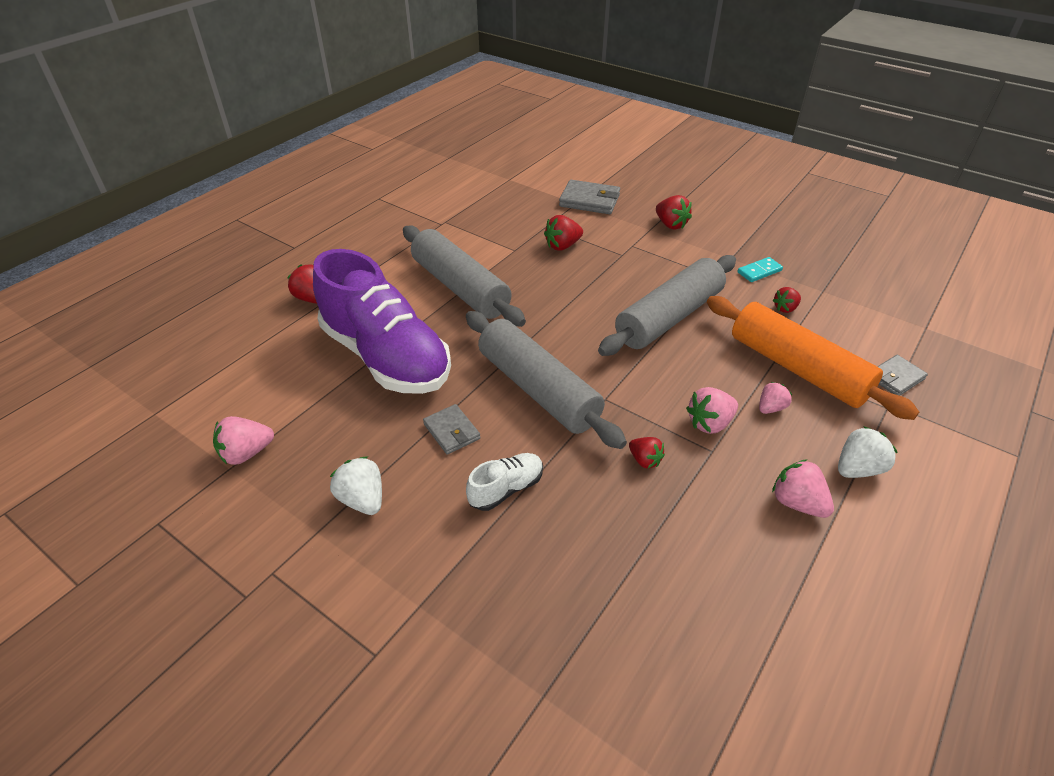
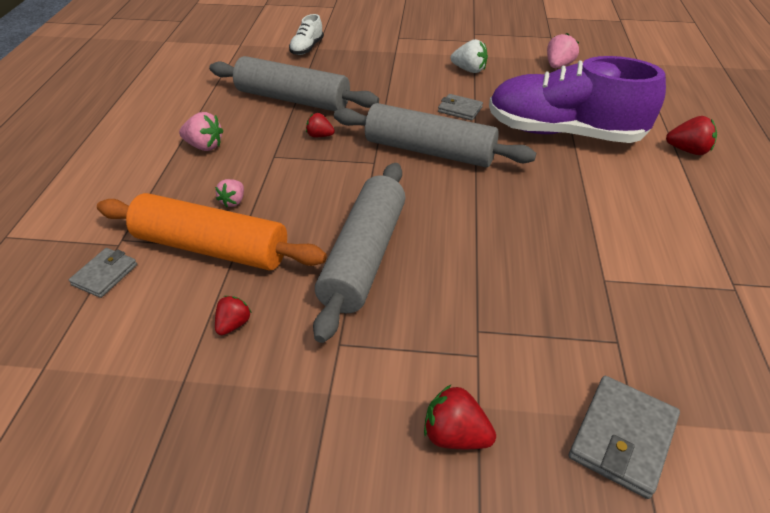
camera: 150 degrees right, 0 degrees up
(460, 287) = (593, 208): grey rolling pin -> grey rolling pin (293, 99)
(506, 489) = (396, 96): white shoe -> white shoe (307, 48)
(562, 246) = (560, 312): red strawberry -> none
(589, 201) = (622, 438): grey wallet -> grey wallet turned 45 degrees counterclockwise
(709, 423) = (282, 173): pink strawberry -> none
(759, 271) = (280, 381): turquoise domino -> none
(857, 469) = (157, 180): white strawberry -> none

